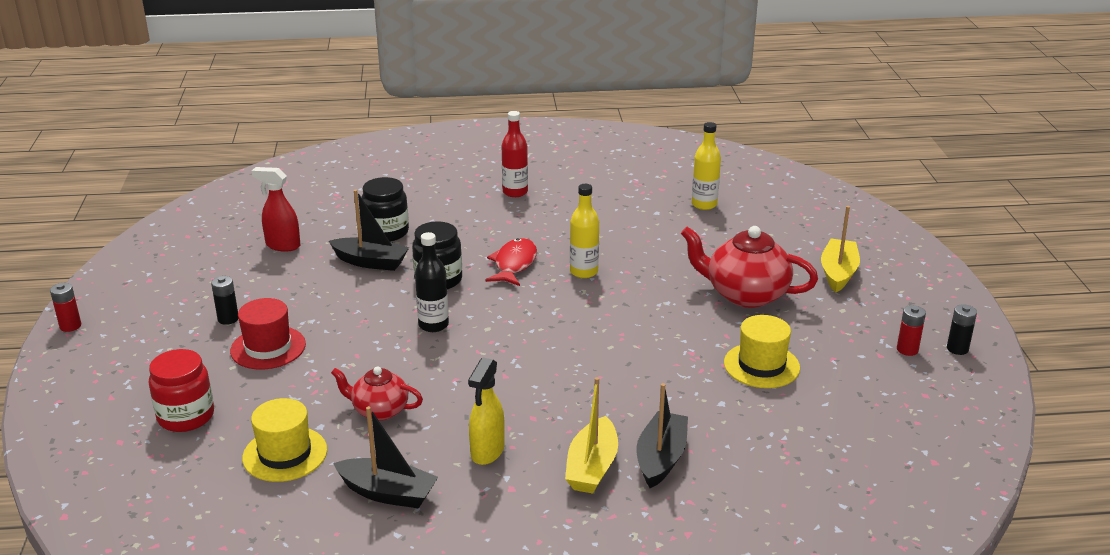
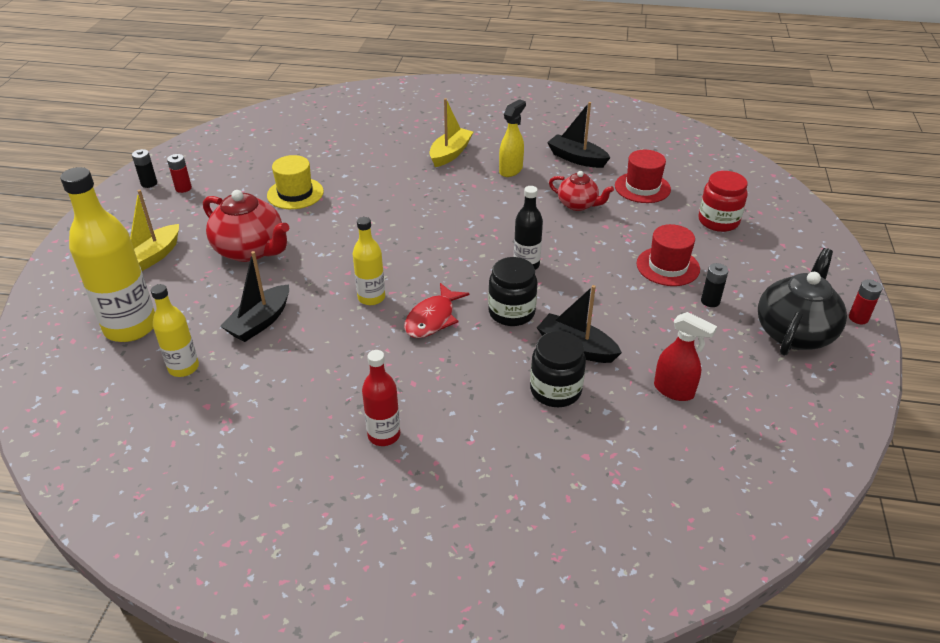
camera: 165 degrees left, 10 degrees up
(149, 303) = (794, 332): none -> black teapot
(285, 454) = (642, 187): yellow hat -> red hat
(661, 458) = (406, 152): black boat -> black boat (260, 322)
(781, 221) = (130, 327): none -> yellow bottle

